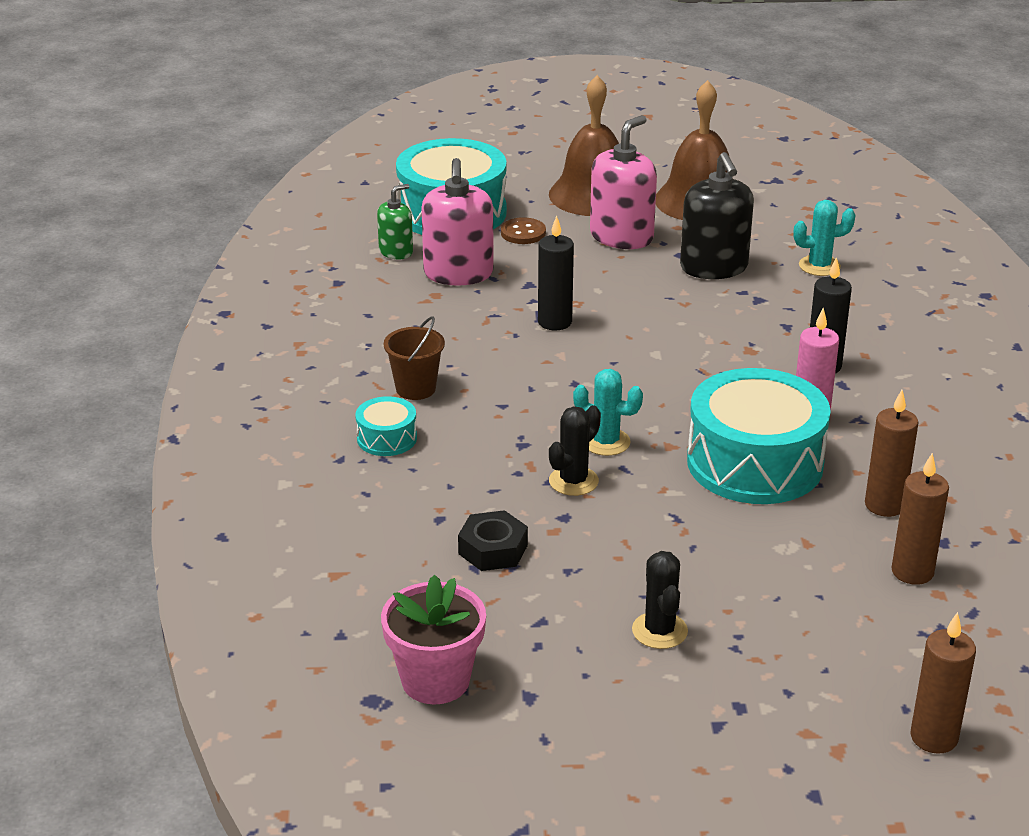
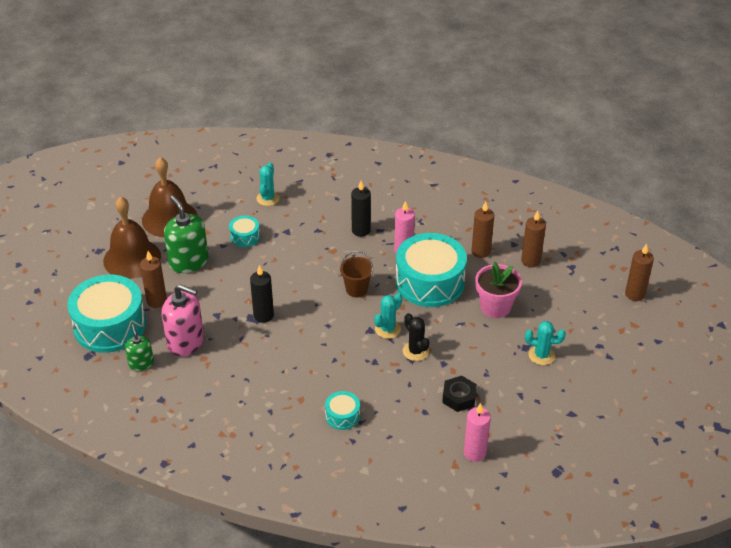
camera: 70 degrees left, 10 degrees up
(372, 591) = (475, 453): none -> pink candle
(415, 388) = (299, 391): brown bucket -> brown bucket (356, 289)
(435, 680) = (550, 445): pink flower pot -> pink flower pot (495, 307)
(523, 233) = (156, 301): brown button -> brown candle
(621, 237) = (188, 261): pink soap dispenser -> green soap dispenser
(659, 631) = (541, 355): black cactus -> turquoise cactus
(714, 267) = (245, 237): black soap dispenser -> turquoise drum

